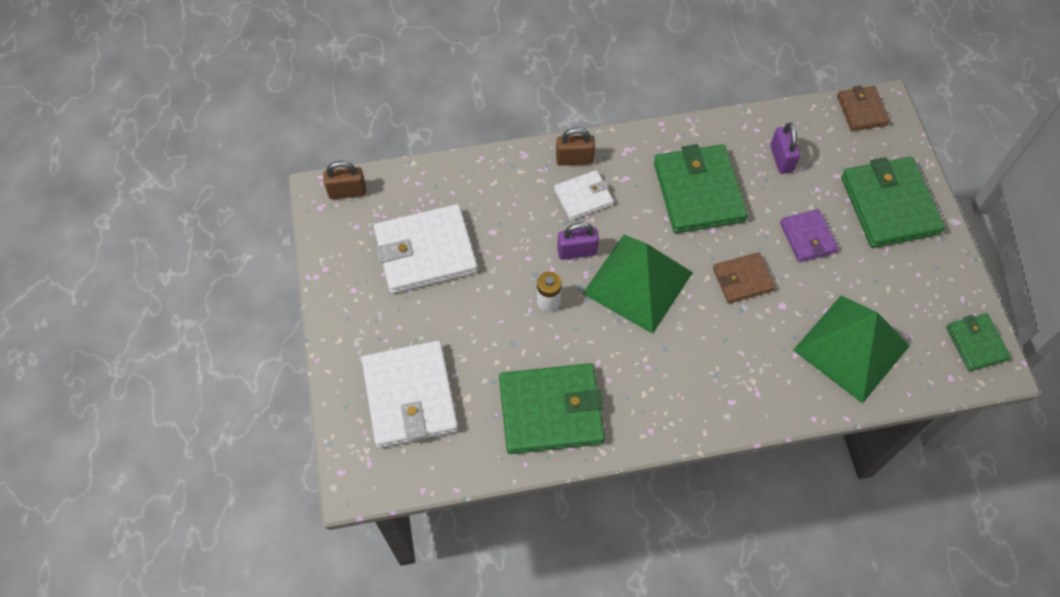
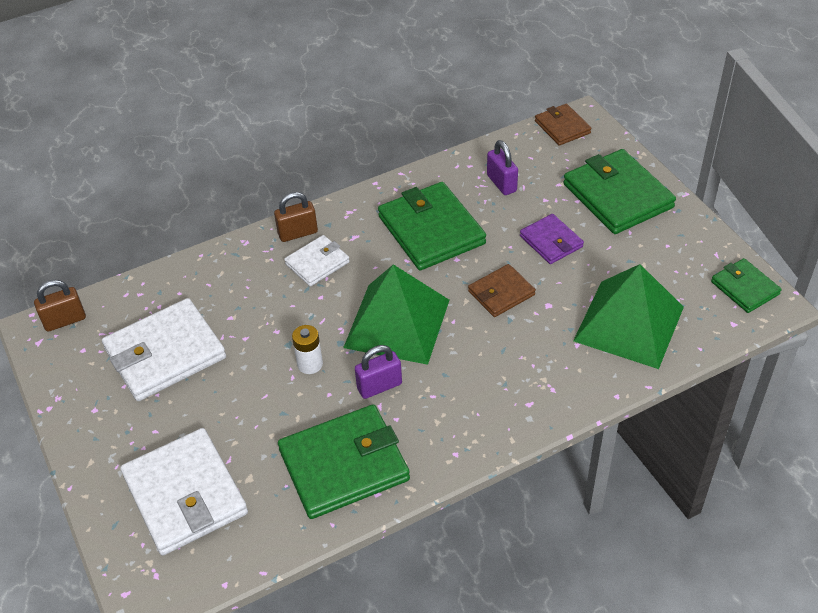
camera: 15 degrees left, 15 degrees down
(577, 251) = (326, 312): purple padlock -> purple padlock (379, 386)

